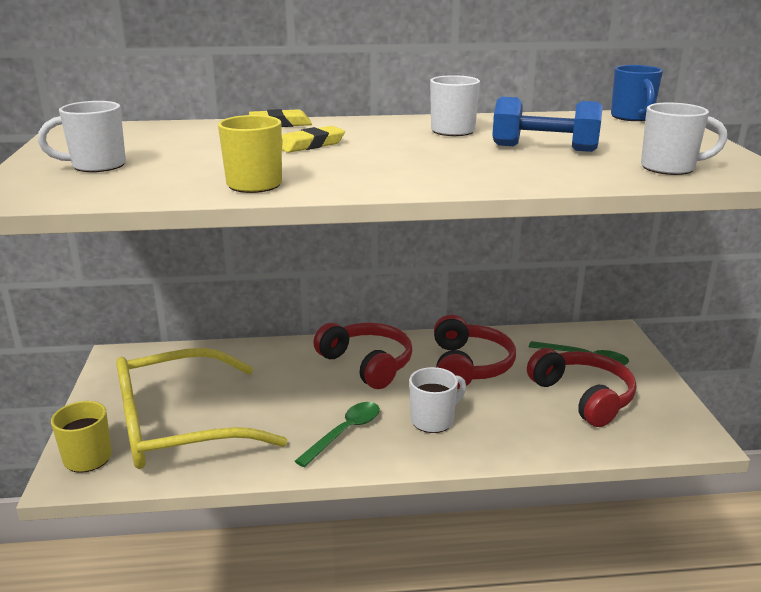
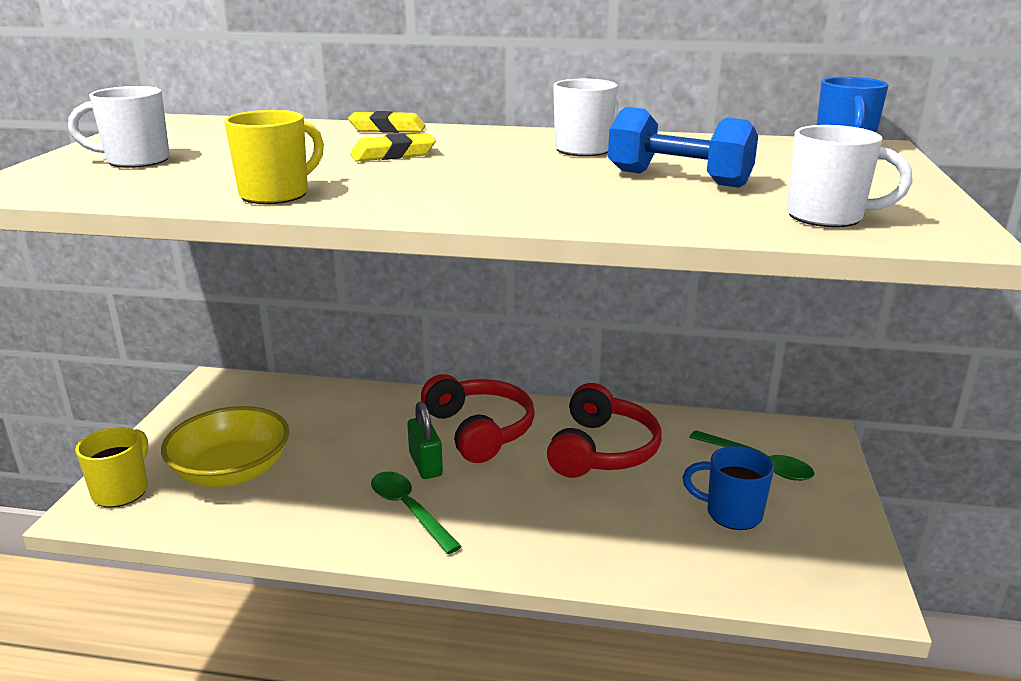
camera: 15 degrees right, 0 degrees up
(179, 426) = (232, 472): yellow glasses -> yellow bowl
(339, 396) = (425, 464): none -> green padlock
(345, 432) = (409, 510): green spoon -> green spoon turned 90 degrees counterclockwise
(433, 420) = (522, 512): white mug -> none
(583, 397) = (731, 513): red headphones -> blue mug

